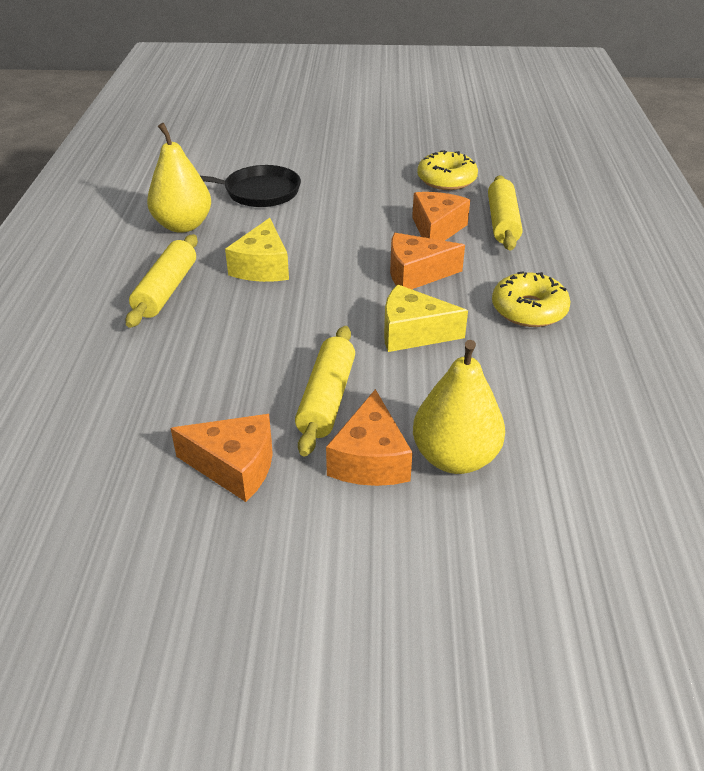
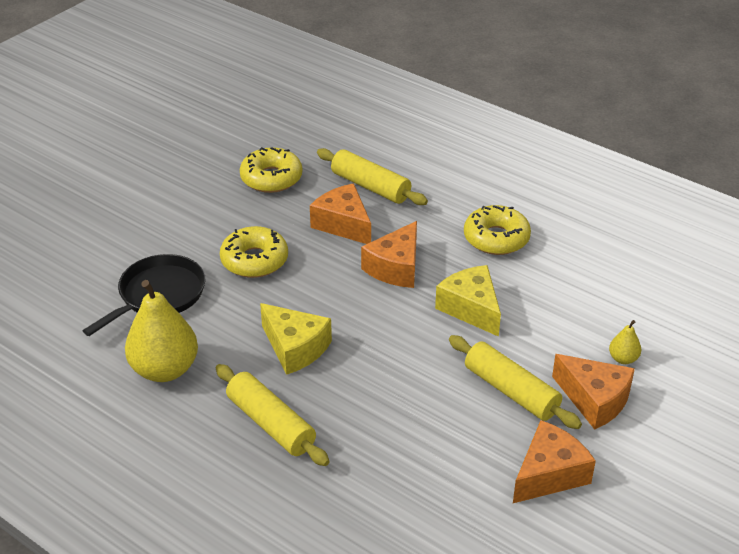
camera: 55 degrees left, 0 degrees up
(342, 211) = (254, 260): none -> yellow donut
(413, 333) = (471, 308): yellow cheese -> yellow cheese turned 105 degrees clockwise
(455, 457) = (623, 359): yellow pear -> yellow pear, size x0.45

